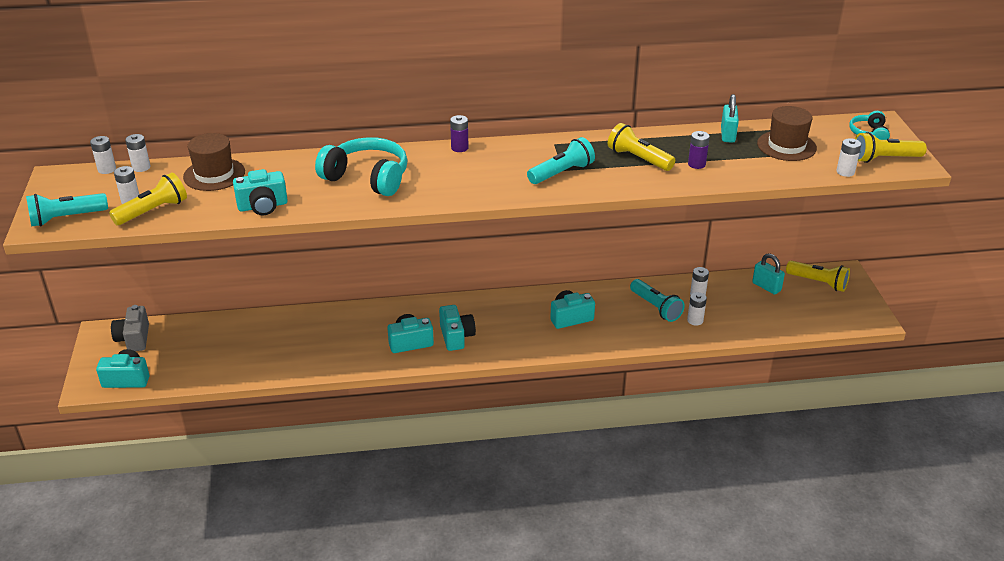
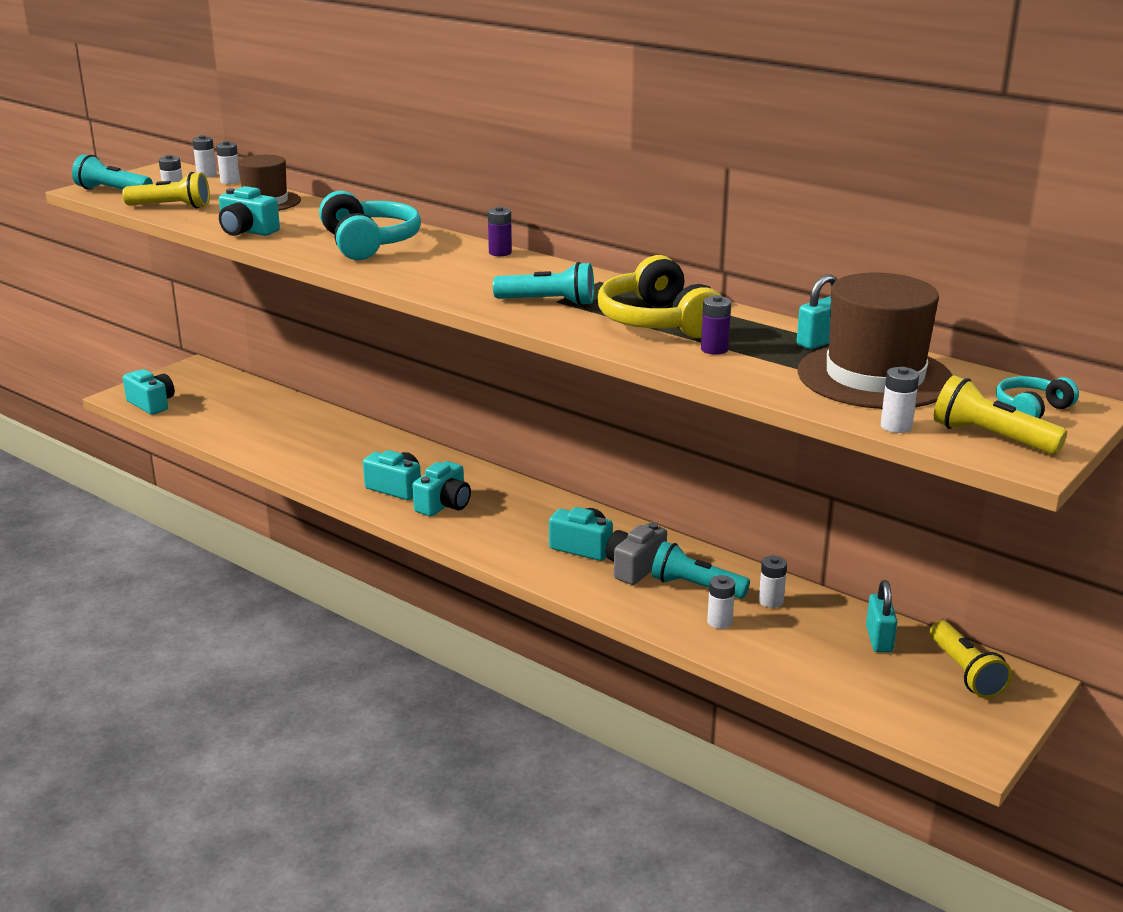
camera: 45 degrees right, 10 degrees down
(134, 339) = (206, 381): grey camera -> grey camera (634, 567)
(638, 159) = (658, 322): yellow flashlight -> yellow headphones
(656, 307) = (696, 587): turquoise flashlight -> turquoise flashlight turned 105 degrees clockwise
(786, 146) = (874, 377): brown hat -> brown hat, size x1.58

